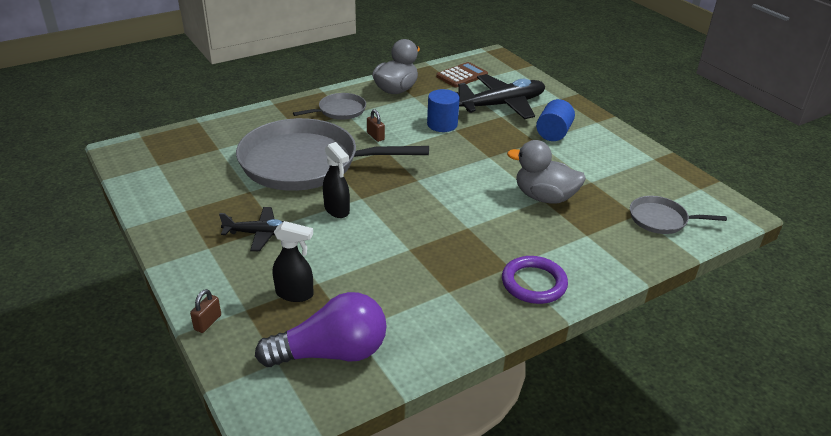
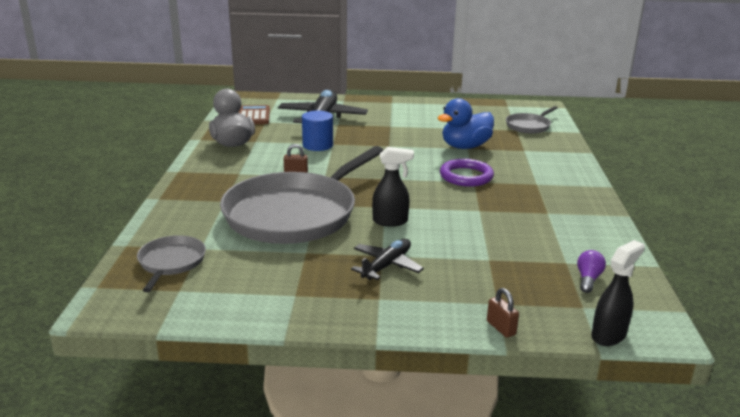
camera: 55 degrees left, 10 degrees down
(295, 294) = (495, 273): black spray bottle -> black spray bottle (609, 335)
(331, 353) = (588, 279): purple light bulb -> purple light bulb, size x0.43
(339, 110) = (227, 174): grey pan -> grey pan (171, 262)
(533, 283) = (563, 182): purple ring -> purple ring (466, 176)
(544, 197) = (465, 147): grey duck -> blue duck
(553, 133) = (387, 117): blue cylinder -> none

